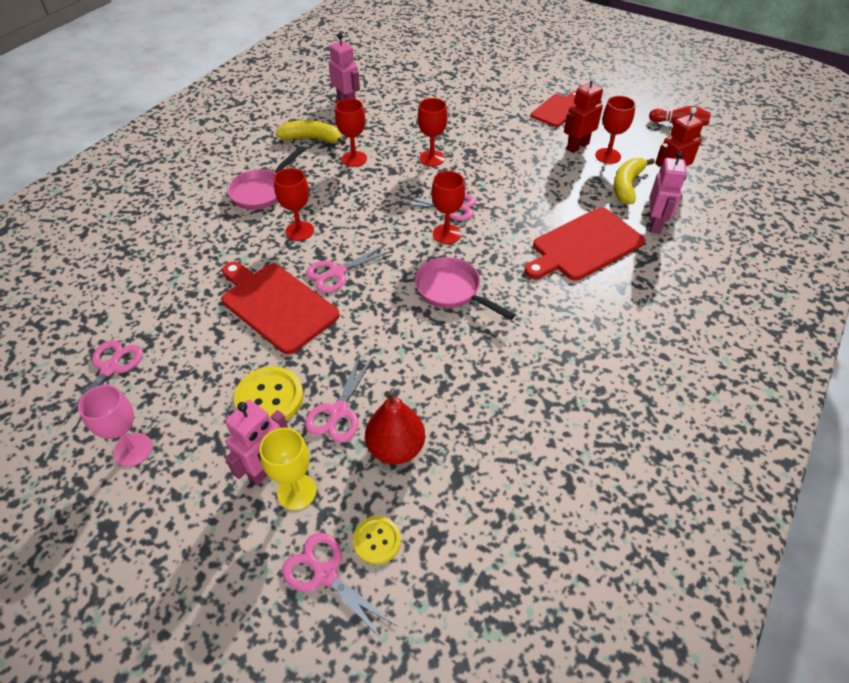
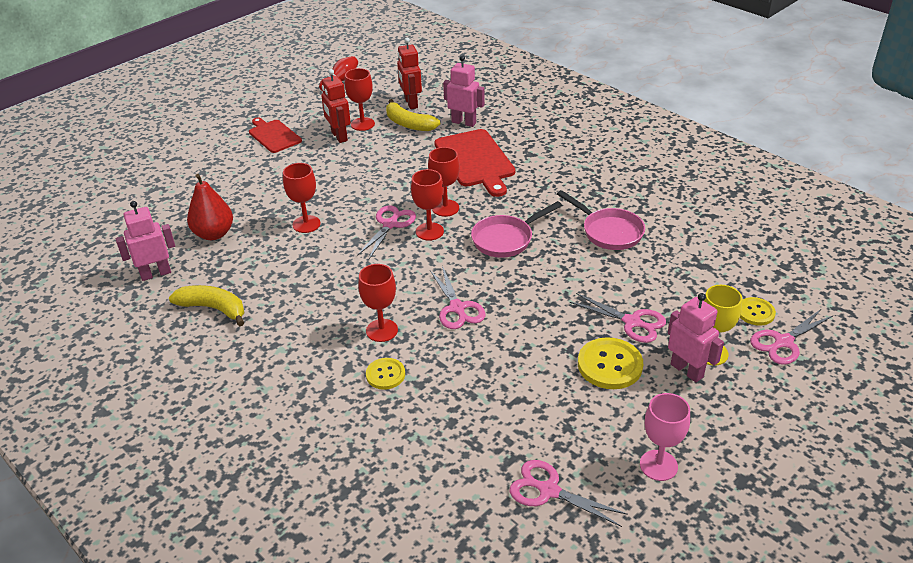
camera: 75 degrees left, 10 degrees down
(245, 244) = (385, 375): none -> yellow button
(261, 191) = (296, 357): pink pan -> pink pan (608, 231)
(277, 305) = (490, 354): red cutting board -> none
(312, 138) = (213, 308): yellow banana -> yellow banana turned 90 degrees clockwise
(354, 159) = (275, 279): red goblet -> red goblet (445, 208)
(396, 448) = (673, 293): red pear -> red pear (214, 234)

